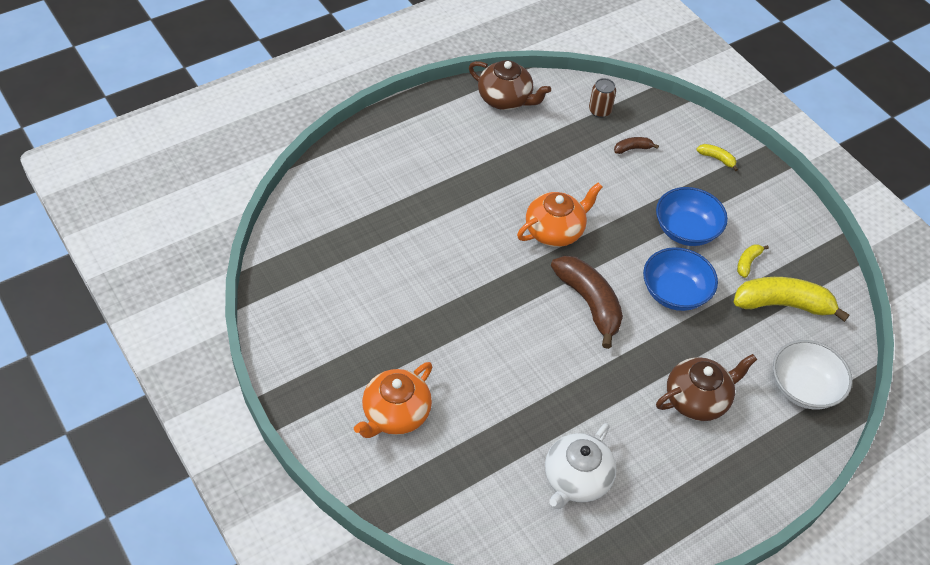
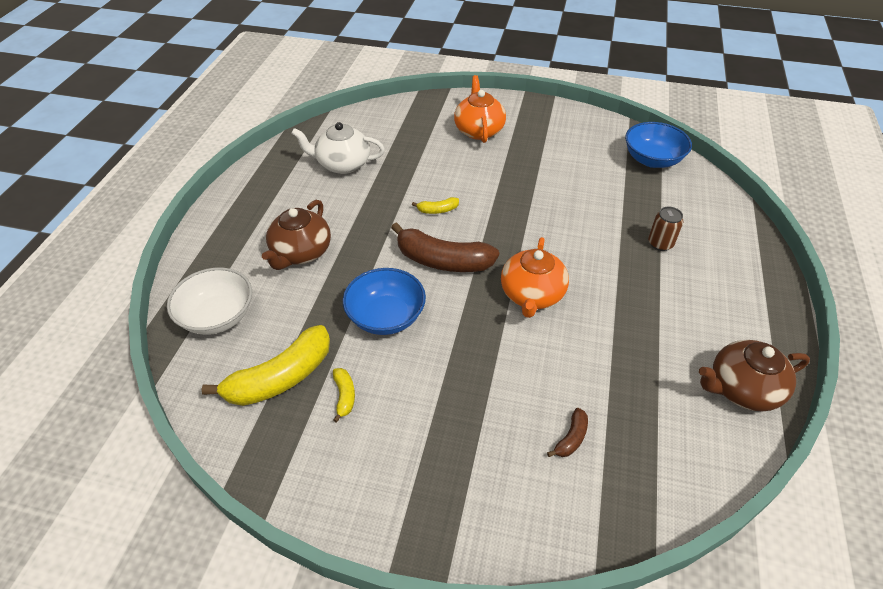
camera: 140 degrees right, 5 degrees down
(576, 479) = (342, 164): white teapot -> white teapot turned 75 degrees counterclockwise
(599, 111) = (656, 460): brown can -> brown can (660, 243)
(686, 230) = (429, 384): blue bowl -> blue bowl (652, 160)
(717, 159) = (479, 507): yellow banana -> yellow banana (437, 210)

